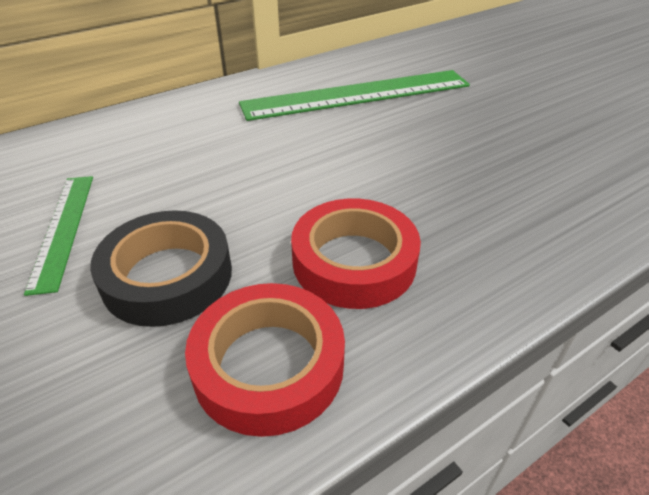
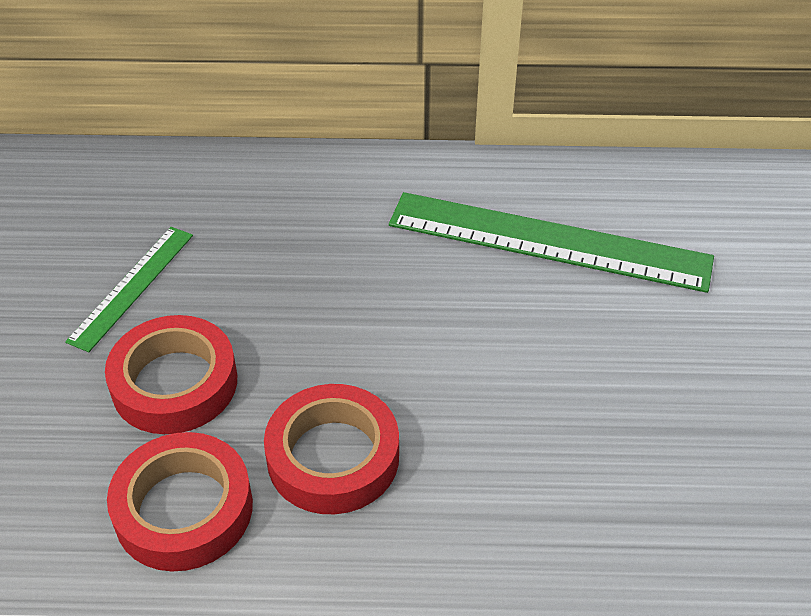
camera: 35 degrees right, 5 degrees up
(167, 276) = (174, 383): black tape -> red tape

